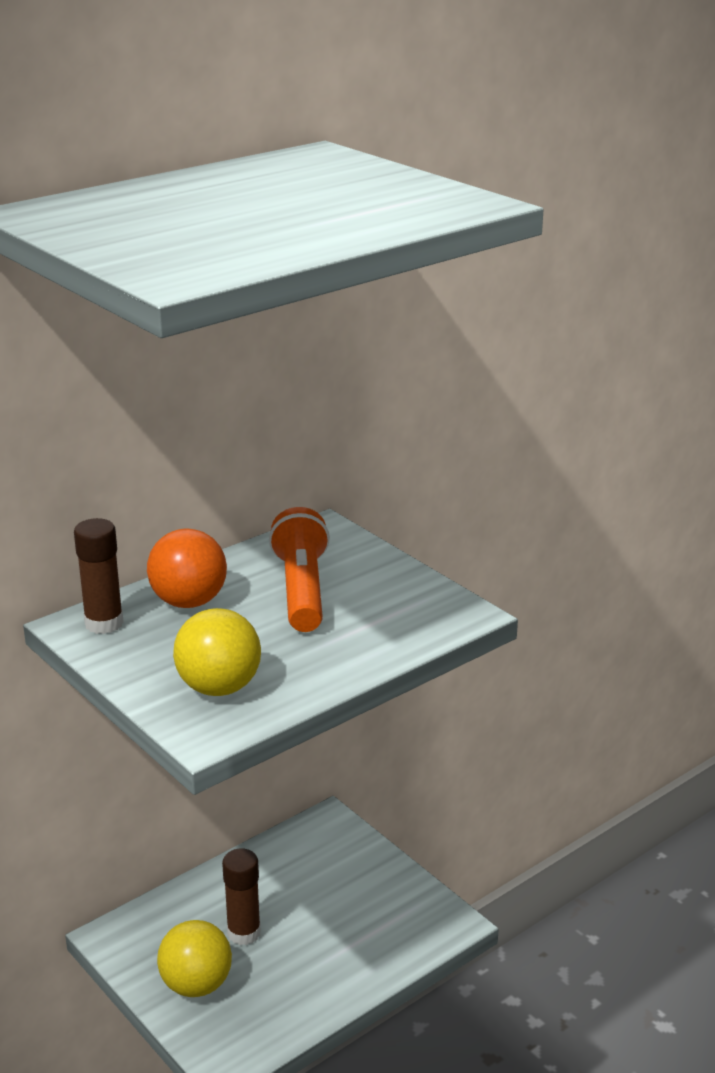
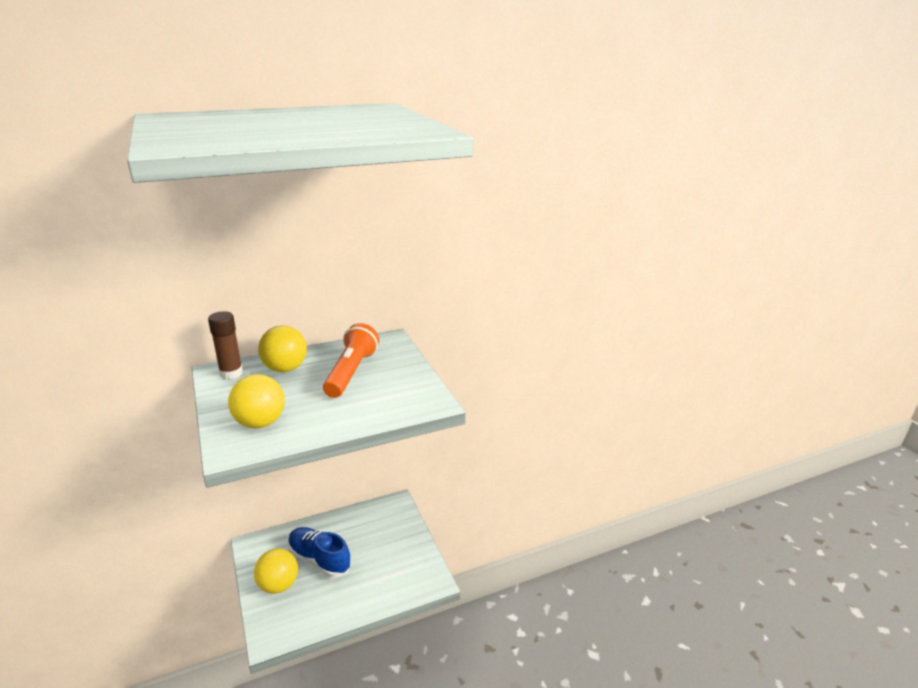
camera: 15 degrees right, 0 degrees up
(189, 602) = (285, 368): orange ball -> yellow ball
(244, 933) = (319, 559): brown glue stick -> blue shoe

